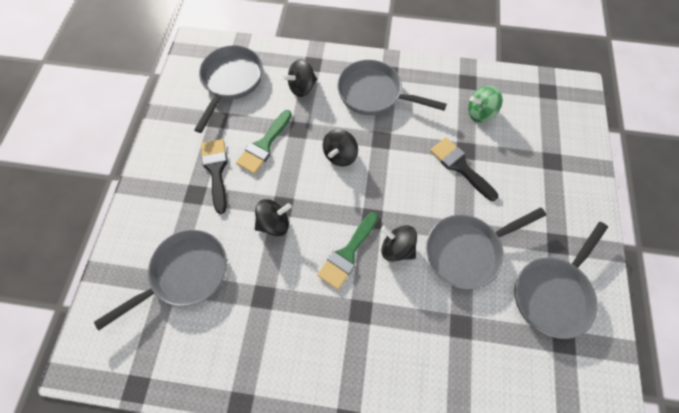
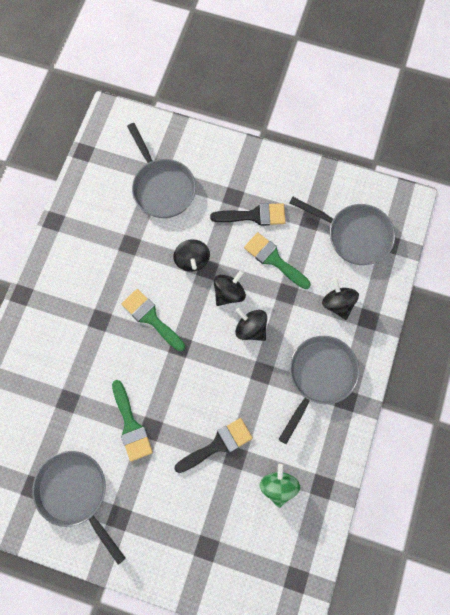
camera: 100 degrees right, 5 degrees up
(396, 248) = (147, 362): black spinning top -> black spinning top (229, 293)
(466, 250) = (131, 425): grey pan -> green brush

